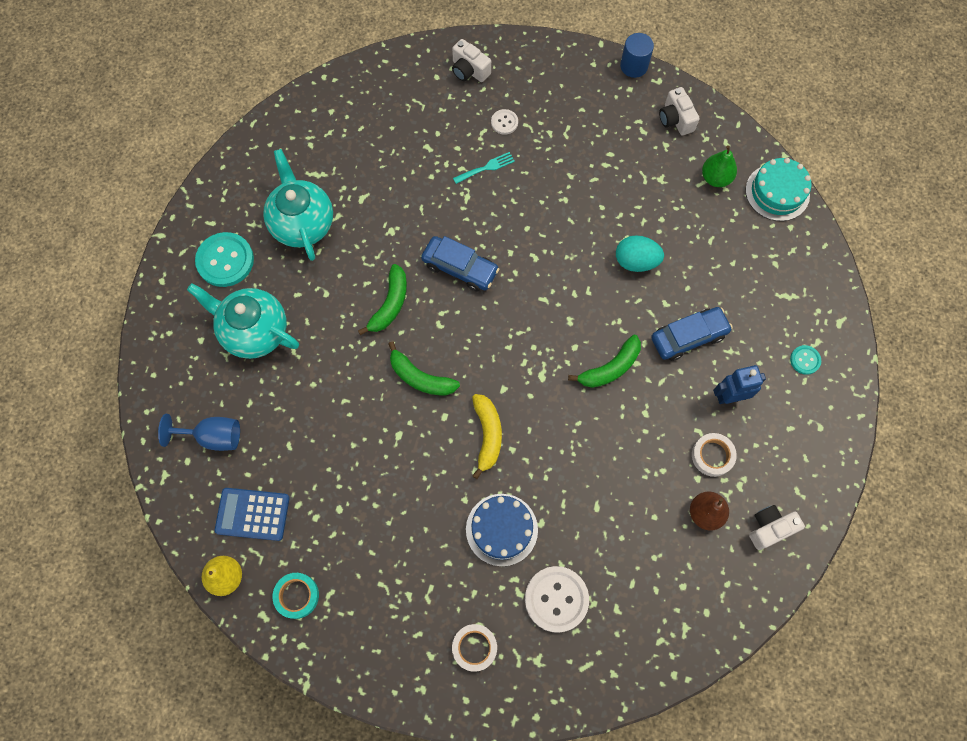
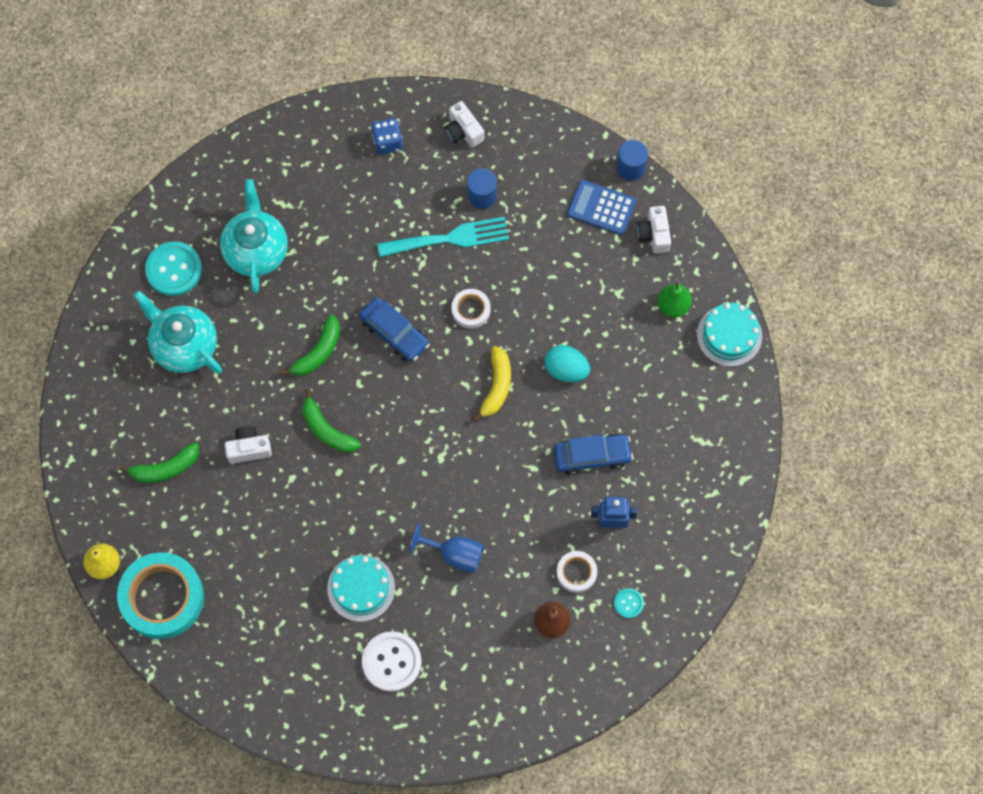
camera: 15 degrees right, 0 degrees up
(213, 437) = (122, 435): blue goblet -> blue goblet (454, 554)
(252, 514) = (141, 515): blue calculator -> blue calculator (601, 208)
(296, 596) = (162, 597): turquoise tape -> turquoise tape, size x2.05
(401, 96) = (387, 142): none -> blue dice
(474, 647) = (306, 683): white tape -> white tape (471, 310)
(486, 167) = (450, 238): turquoise fork -> turquoise fork, size x2.00
(487, 435) = (373, 499): yellow banana -> yellow banana (496, 386)
(501, 529) = (361, 588): blue cake -> turquoise cake
(504, 122) = (482, 195): white button -> blue cylinder
(610, 368) = (507, 466): green banana -> green banana (165, 468)
(770, 528) = (606, 652): white camera -> white camera (249, 449)
(805, 360) = (696, 507): turquoise button -> turquoise button (628, 603)

